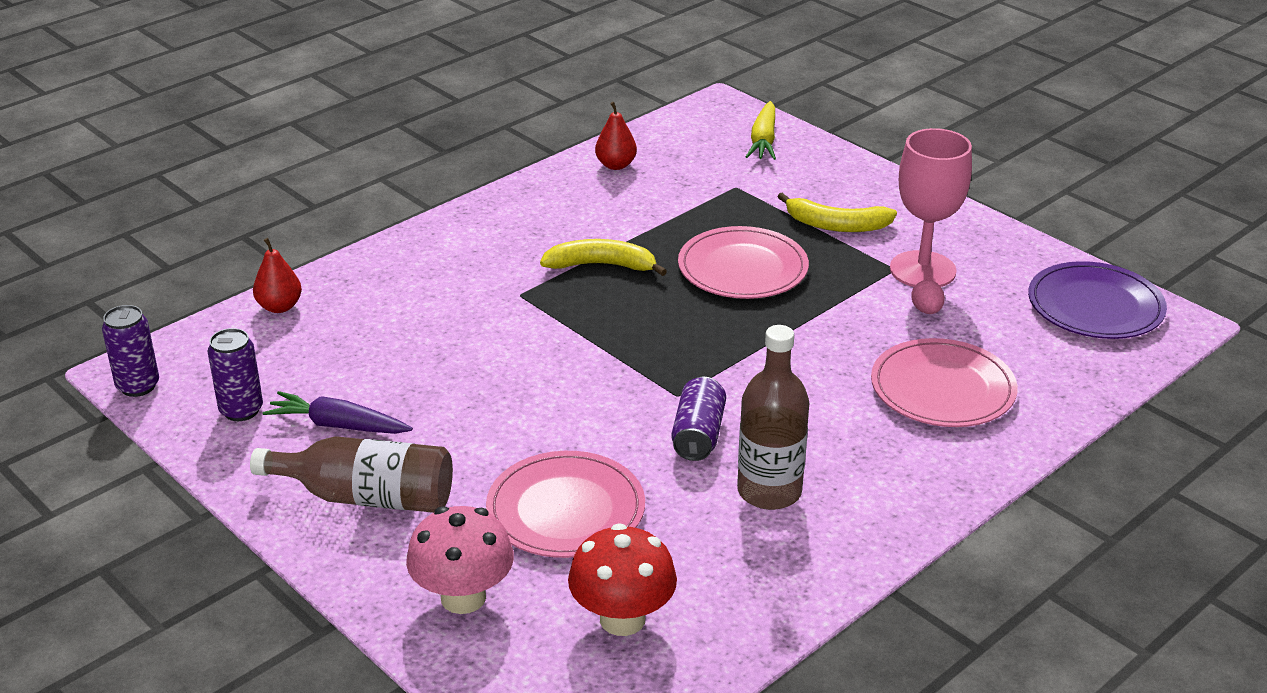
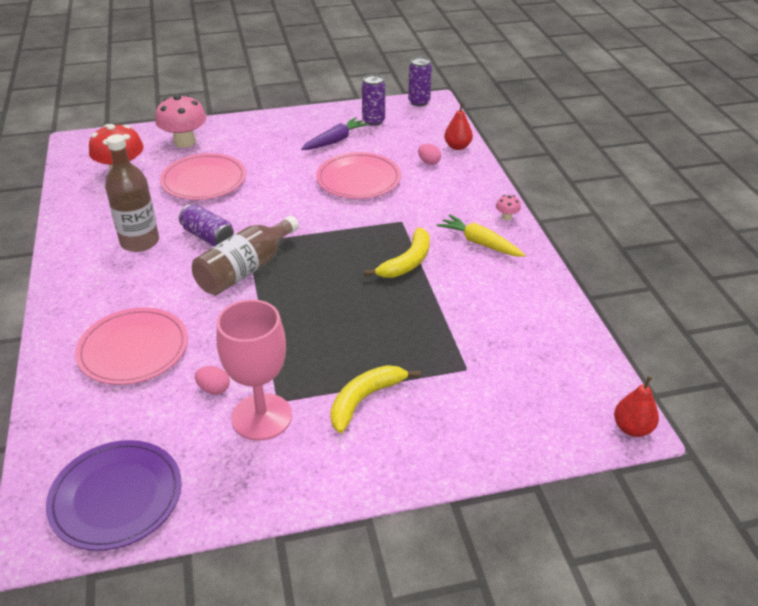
camera: 120 degrees right, 5 degrees up
(345, 318) = (429, 162): none -> pink egg
(367, 497) = (275, 136): brown bottle -> brown bottle (245, 269)
(444, 226) = (506, 217): none -> pink mushroom
(616, 165) = (545, 317): red pear -> red pear (632, 428)
(742, 268) = (349, 322): pink plate -> pink plate (358, 179)
(763, 140) = (539, 424): yellow carrot -> yellow carrot (480, 243)

